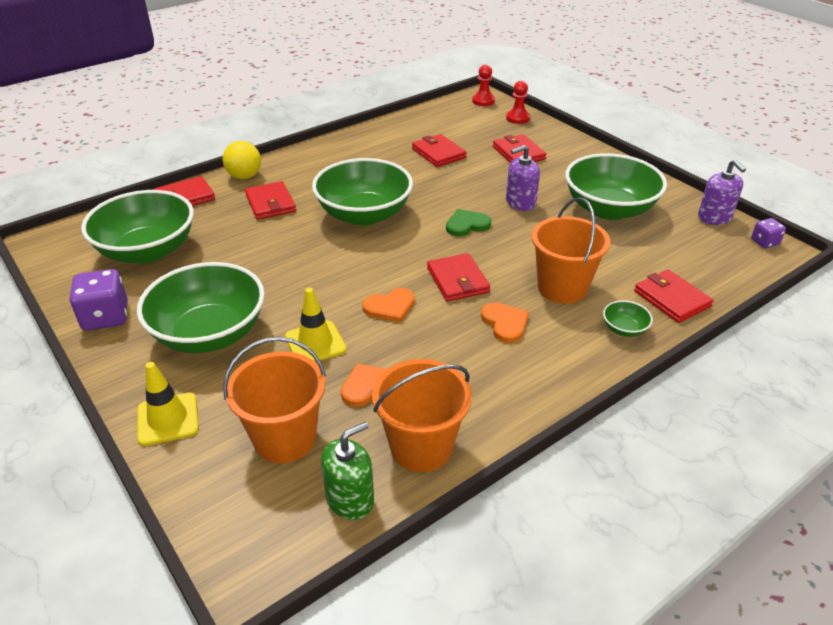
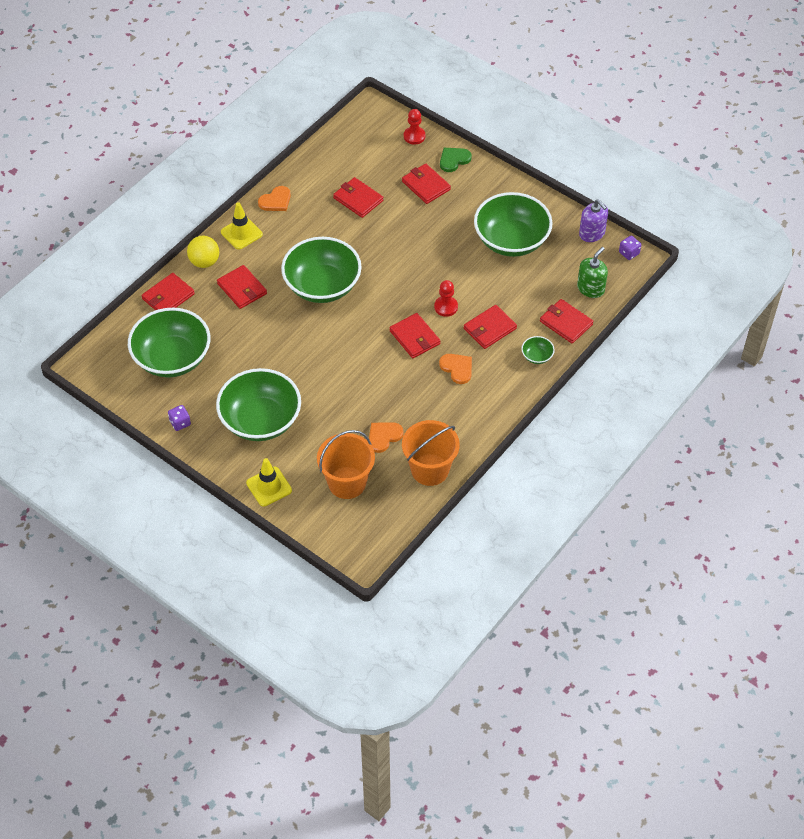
camera: 15 degrees left, 15 degrees up
(106, 317) = (180, 423): purple dice -> purple dice, size x0.56
(315, 343) = (336, 412): yellow traffic cone -> yellow traffic cone (241, 233)
(350, 499) = (400, 510): green soap dispenser -> green soap dispenser (590, 288)
(390, 307) = (375, 371): orange heart -> orange heart (276, 201)
(467, 225) = (406, 280): green heart -> green heart (454, 160)
(483, 101) = (376, 116): red pawn -> red pawn (446, 307)
(520, 203) = (441, 247): purple soap dispenser -> none
(562, 288) = (490, 329): orange bucket -> red wallet

